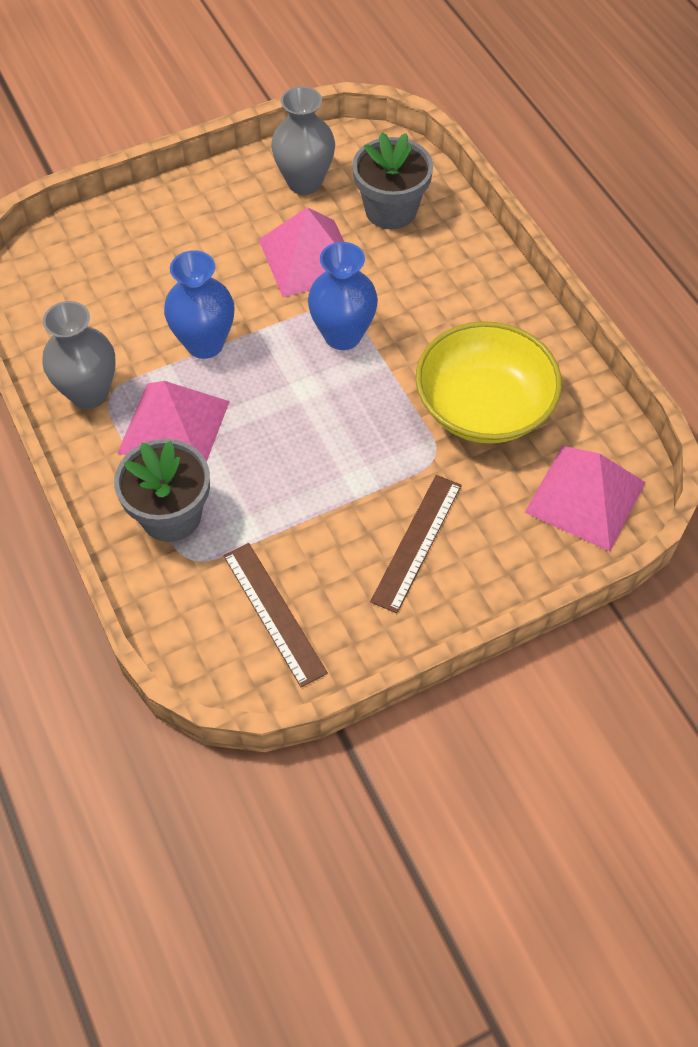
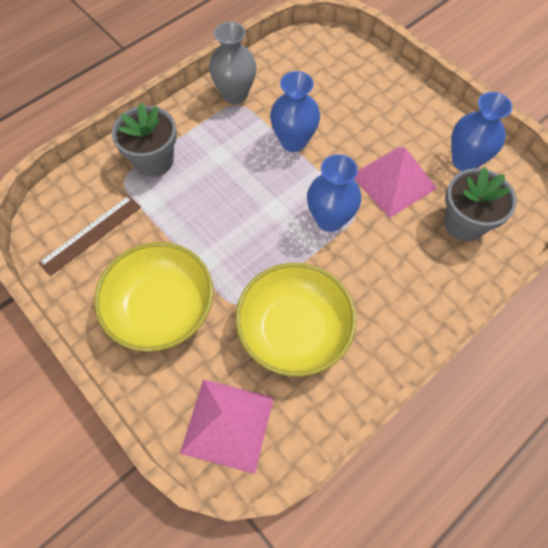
camera: 75 degrees right, 5 degrees up
(174, 427) = (221, 143): pink pyramid -> none
(304, 182) = (465, 161): grey vase -> blue vase
(417, 542) = (161, 308): brown ruler -> yellow bowl

